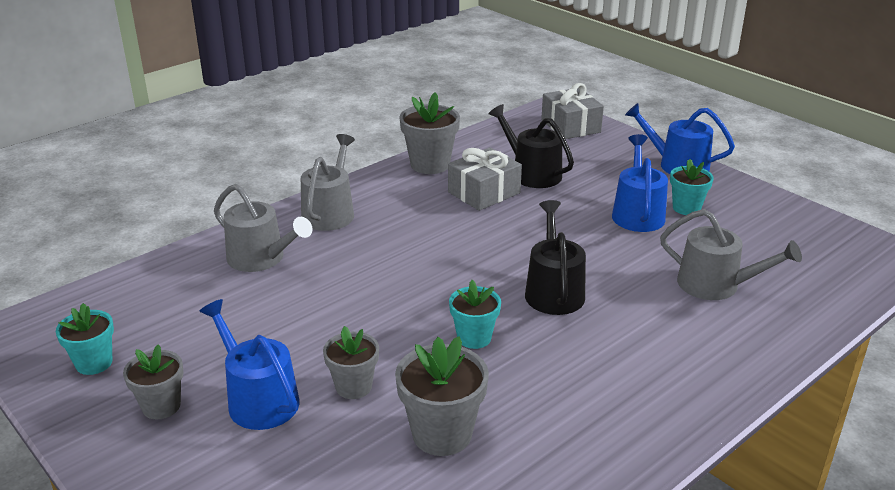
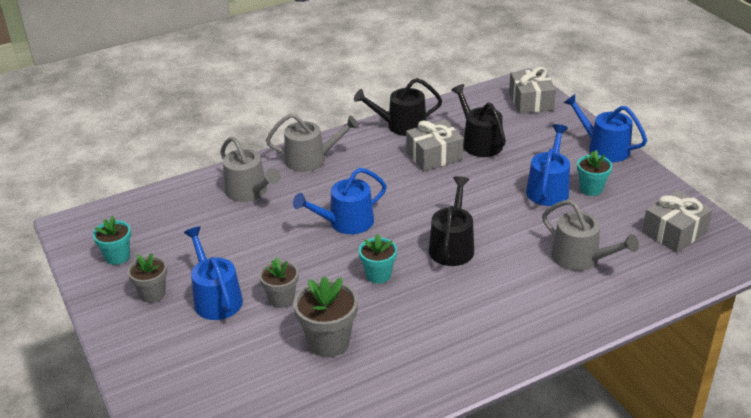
camera: 15 degrees right, 5 degrees up
(330, 212) = (311, 159): grey watering can -> grey watering can turned 60 degrees clockwise
(405, 280) = (346, 222): none -> blue watering can
(430, 164) = (401, 126): grey flower pot -> black watering can
(806, 243) = (674, 232): none -> grey gift

